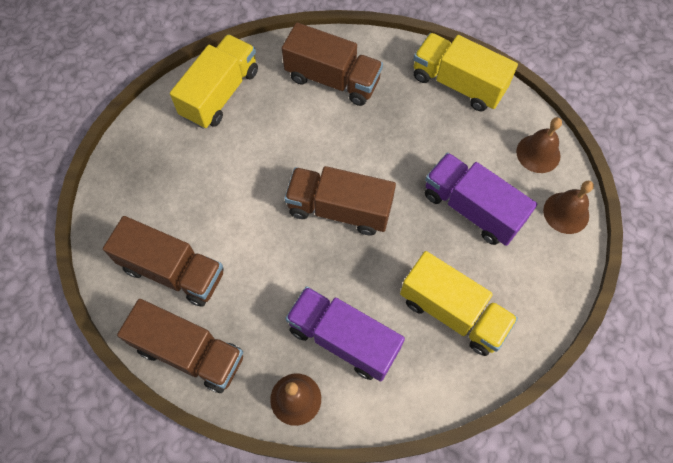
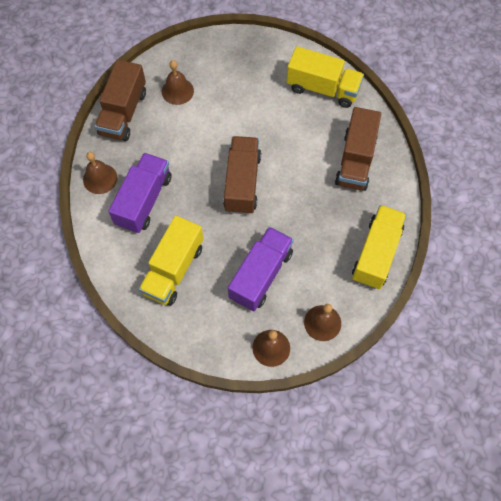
camera: 80 degrees right, 0 degrees up
(173, 271) = (177, 91): brown truck -> brown bell

